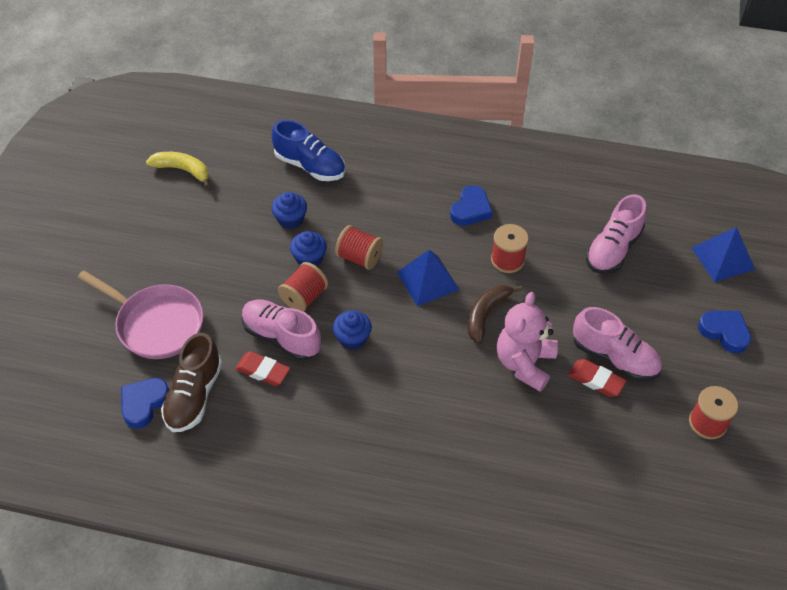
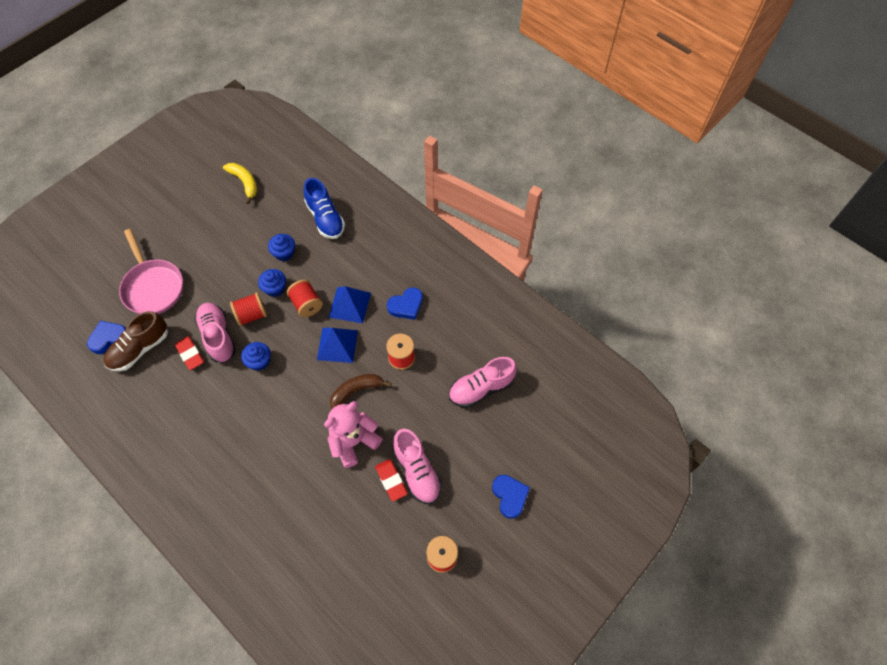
camera: 30 degrees right, 10 degrees up
(722, 258) = (556, 438): blue pyramid -> blue pyramid (350, 305)

